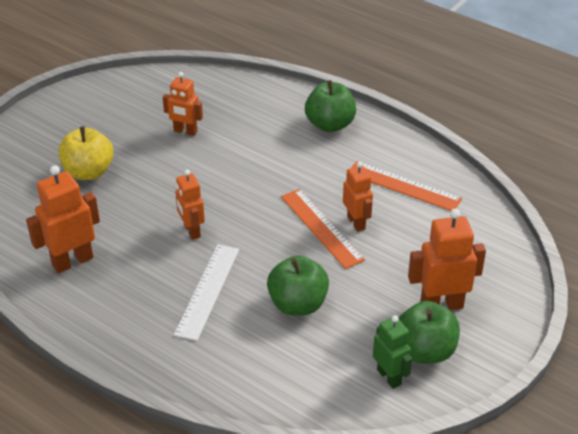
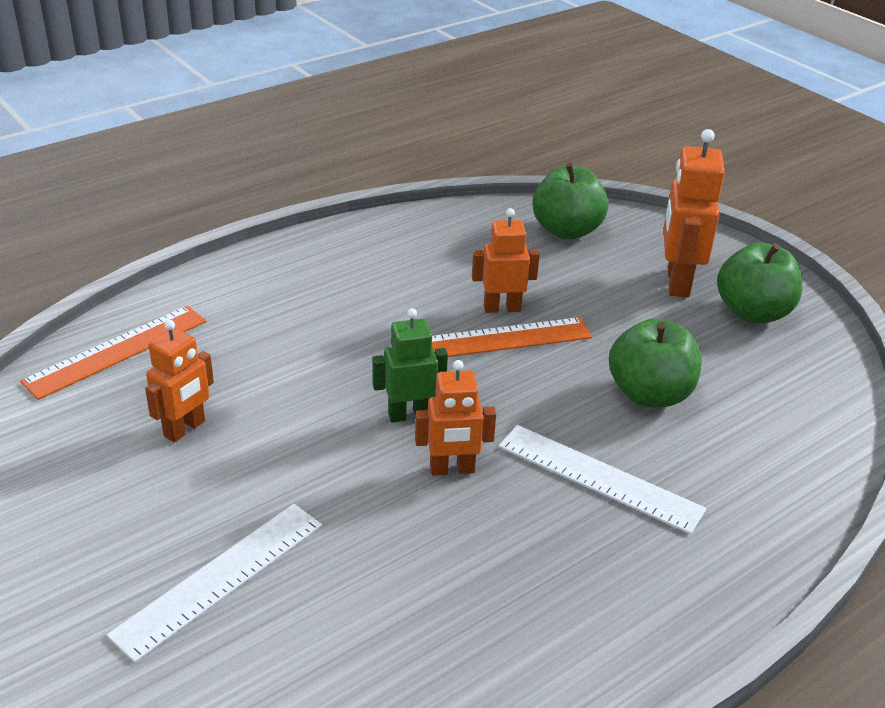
camera: 75 degrees left, 5 degrees down
(72, 261) = (472, 641): orange robot -> none
(88, 172) = (220, 578): yellow apple -> white ruler
(330, 125) = (275, 281): green apple -> green apple (566, 230)
(389, 377) = (794, 349): green robot -> green robot (409, 415)
(403, 186) = (445, 255): orange ruler -> orange ruler (117, 351)

